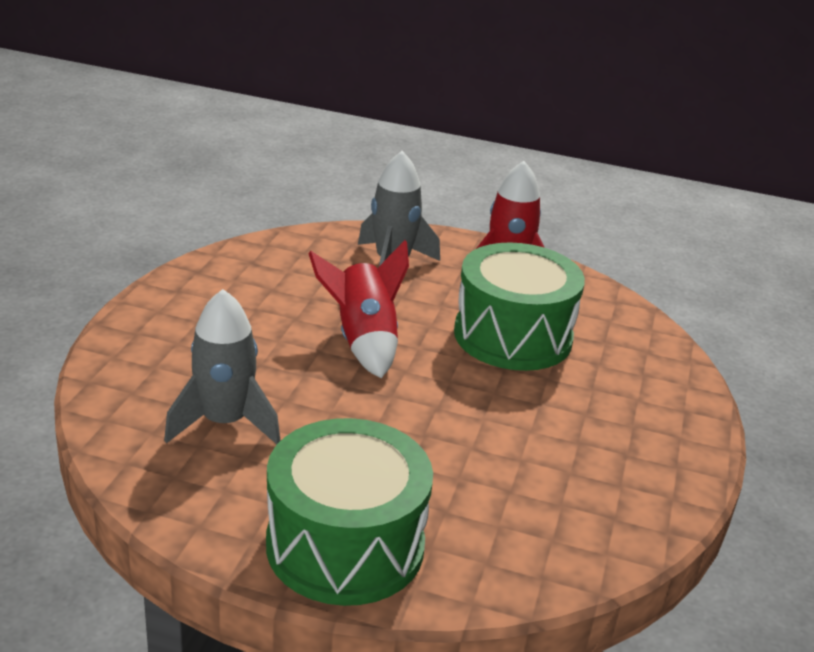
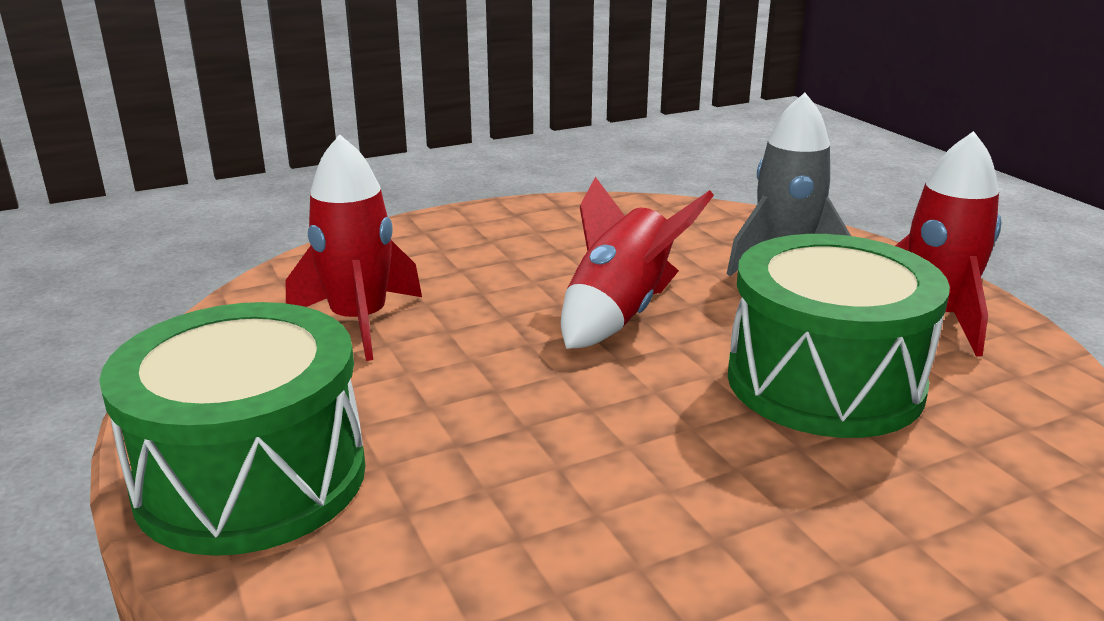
camera: 50 degrees right, 5 degrees down
(225, 422) = (359, 322): grey rocket -> red rocket

